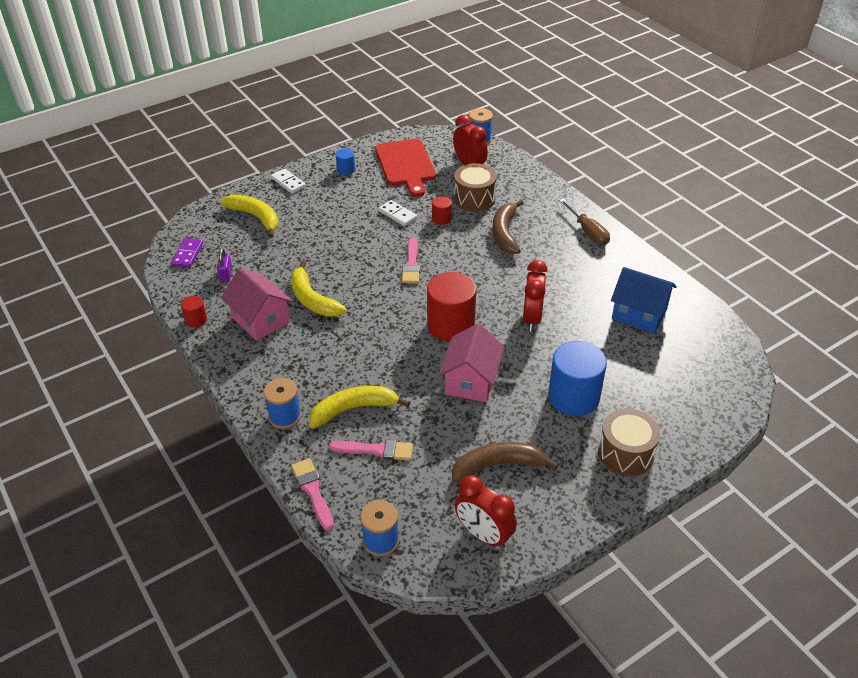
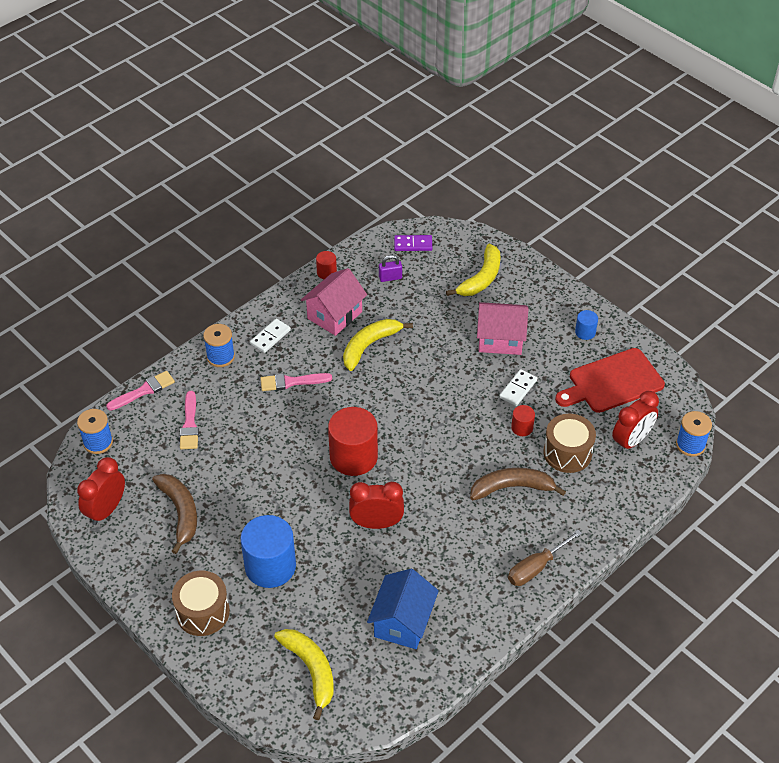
camera: 80 degrees right, 5 degrees up
(288, 182) = (546, 290): white domino -> white domino (270, 337)
(353, 409) = (234, 401): yellow banana -> yellow banana (311, 670)
(411, 264) = (439, 413): pink brush -> pink brush (291, 382)
(471, 381) = (280, 482): pink house -> pink house (500, 339)

